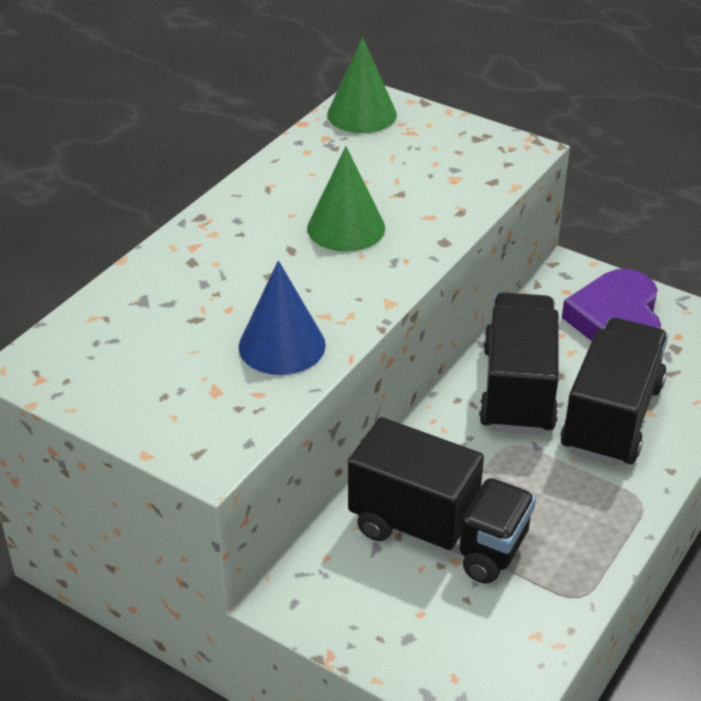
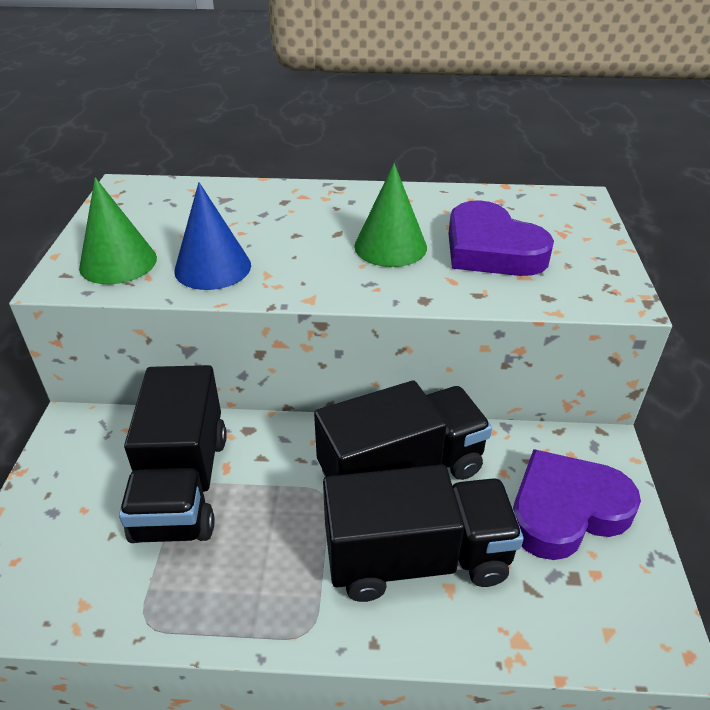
camera: 60 degrees right, 0 degrees up
(362, 114) = (553, 204): green cone -> green cone (118, 262)
(402, 177) = (491, 249): none -> purple heart

